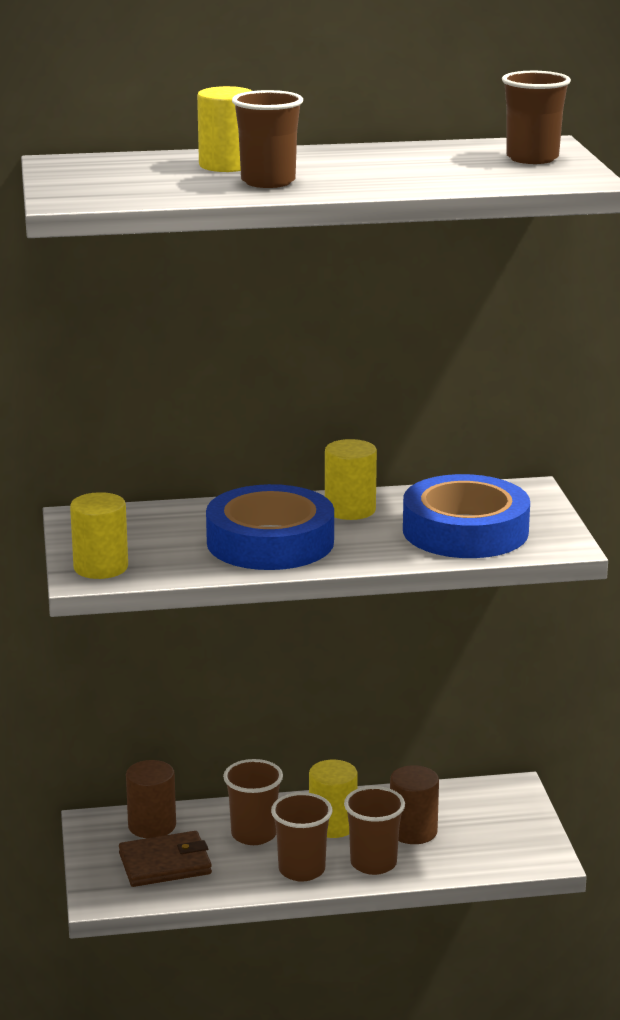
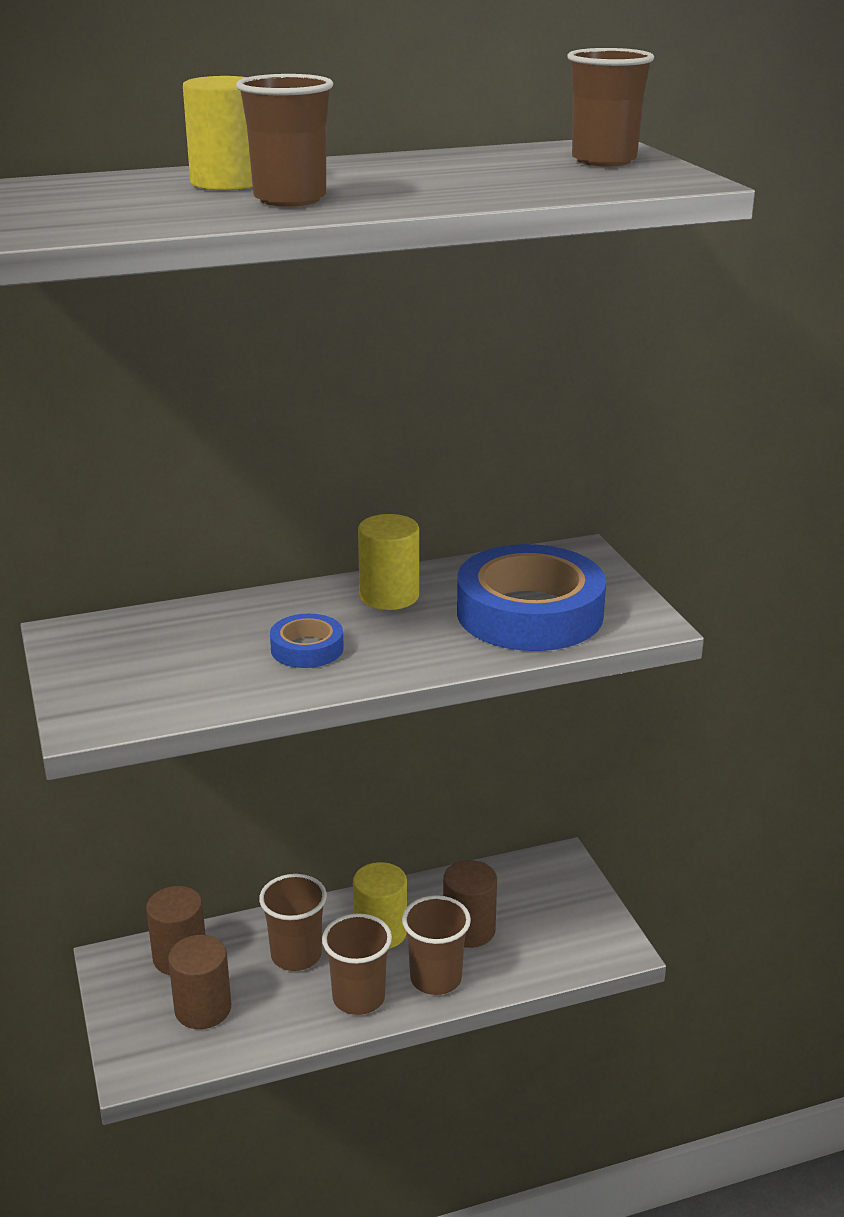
camera: 10 degrees left, 5 degrees up
(101, 567) = (105, 705): yellow cylinder -> none
(165, 864) = (203, 1009): brown wallet -> brown cylinder
(270, 542) = (307, 648): blue tape -> blue tape, size x0.47

